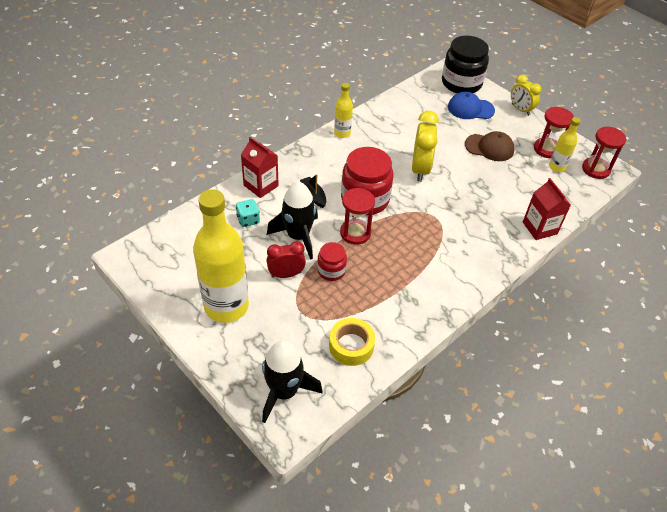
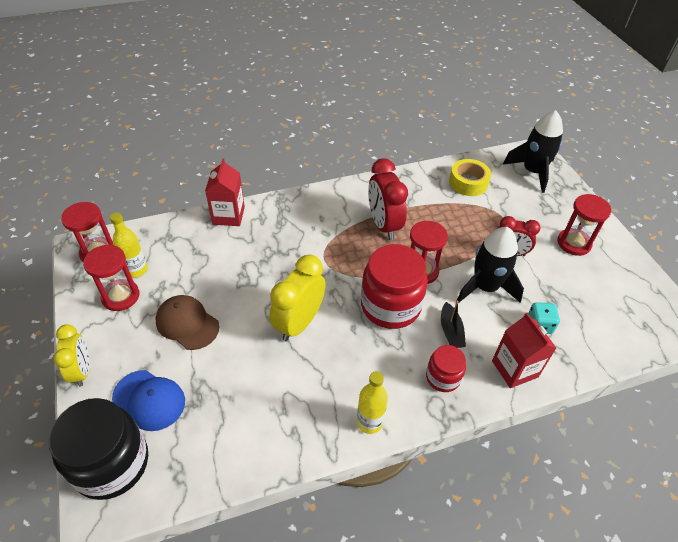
camera: 155 degrees left, 0 degrees up
(226, 306) = (573, 243): yellow bottle -> red hourglass
(331, 270) = (462, 242): red jar -> red jar (443, 377)
(408, 264) = (384, 225): none -> red clock

